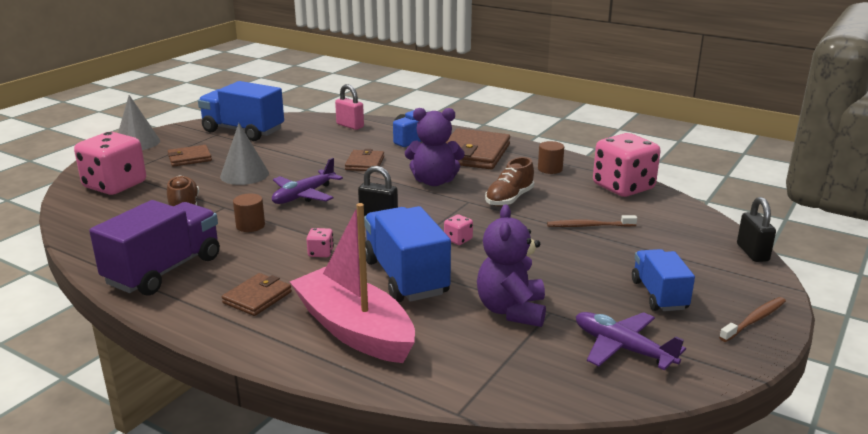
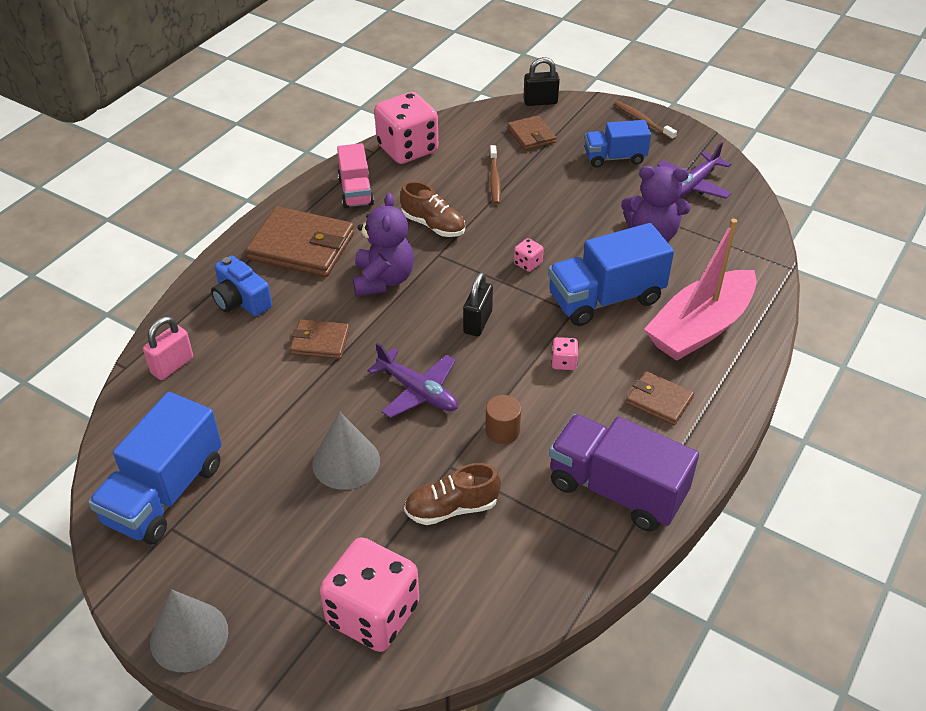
camera: 90 degrees left, 20 degrees up
(190, 158) = (274, 541): brown wallet -> brown wallet (531, 135)
(550, 169) = (356, 192): brown cylinder -> pink truck

